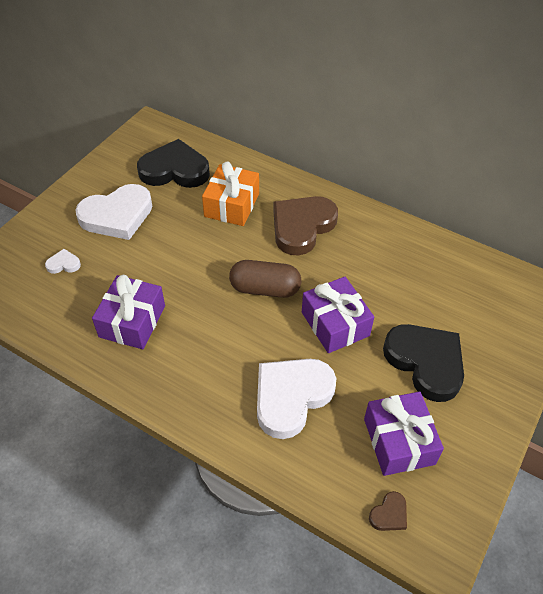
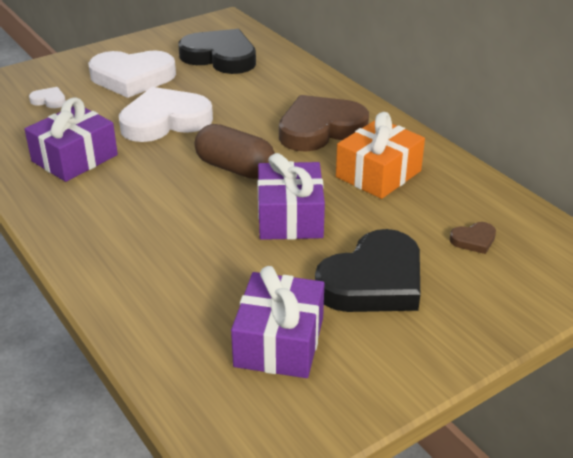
camera: 25 degrees right, 15 degrees down
(232, 205) = (257, 95): orange gift -> orange gift (378, 174)
(291, 397) = (186, 264): white heart -> white heart (165, 121)
(389, 514) = (210, 405): brown heart -> brown heart (473, 240)
(425, 362) = (373, 281): black heart -> black heart turned 60 degrees clockwise

